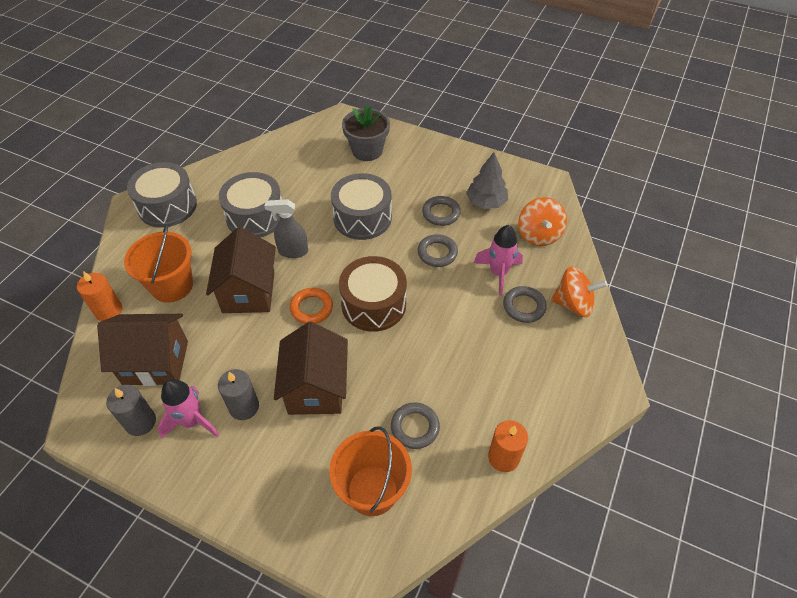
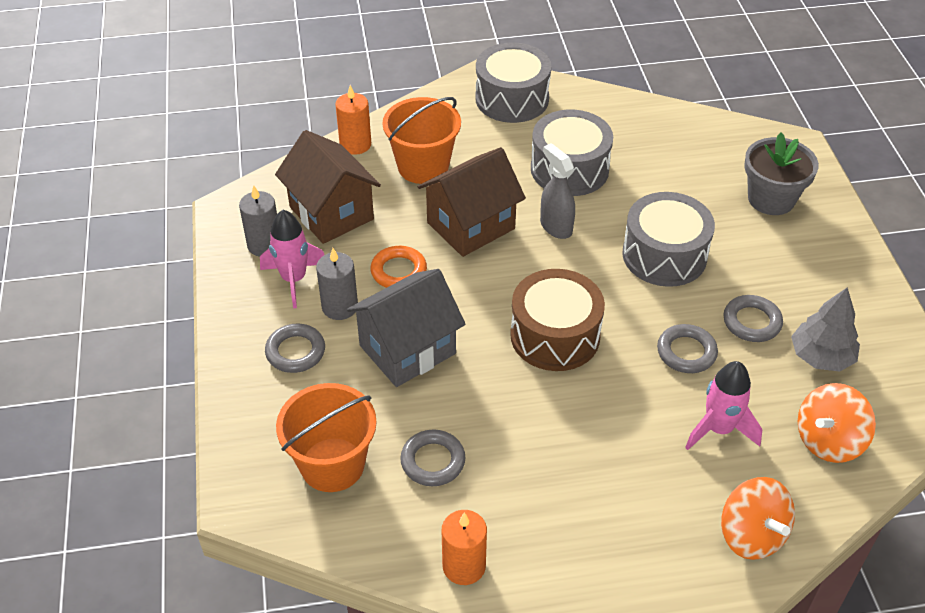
camera: 55 degrees right, 5 degrees down
(311, 308) = (499, 287): orange ring -> orange ring (398, 271)
(316, 388) = (407, 349): brown house -> grey house
(524, 306) = (693, 482): grey ring -> grey ring (295, 351)

